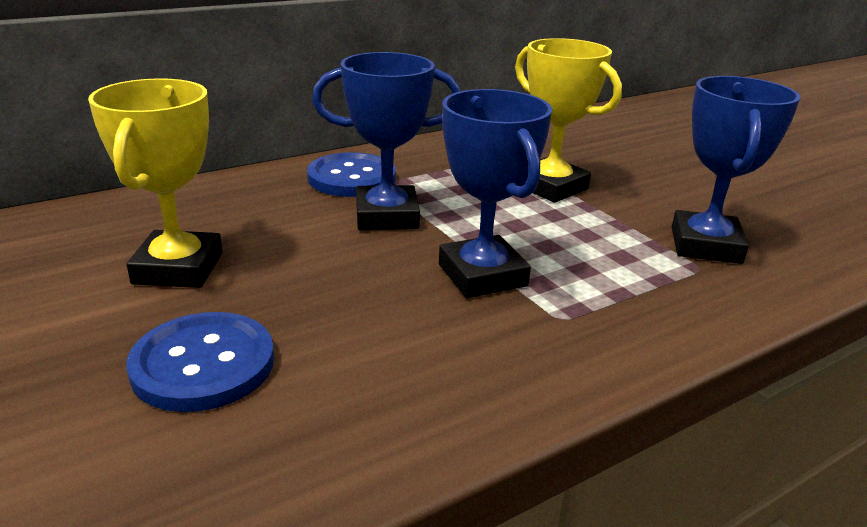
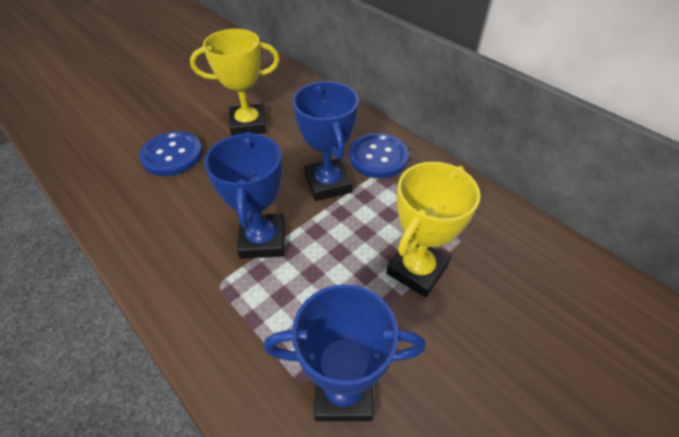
camera: 80 degrees right, 20 degrees up
(482, 275) = (262, 240): blue trophy -> blue trophy turned 60 degrees counterclockwise

